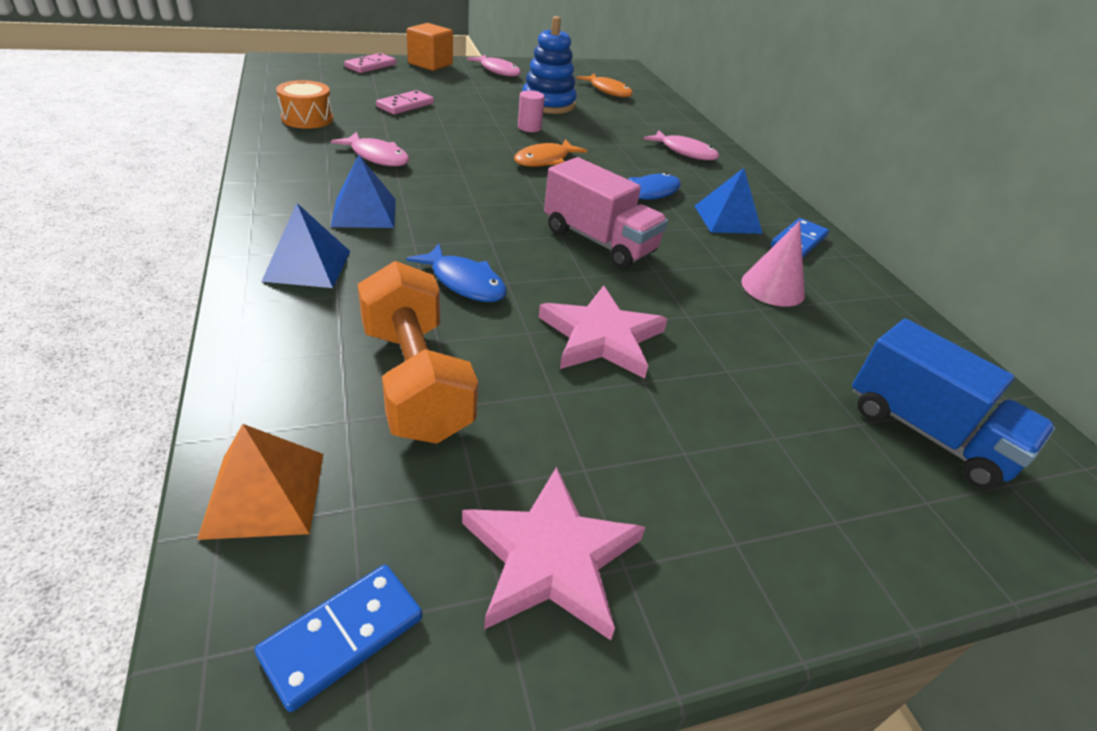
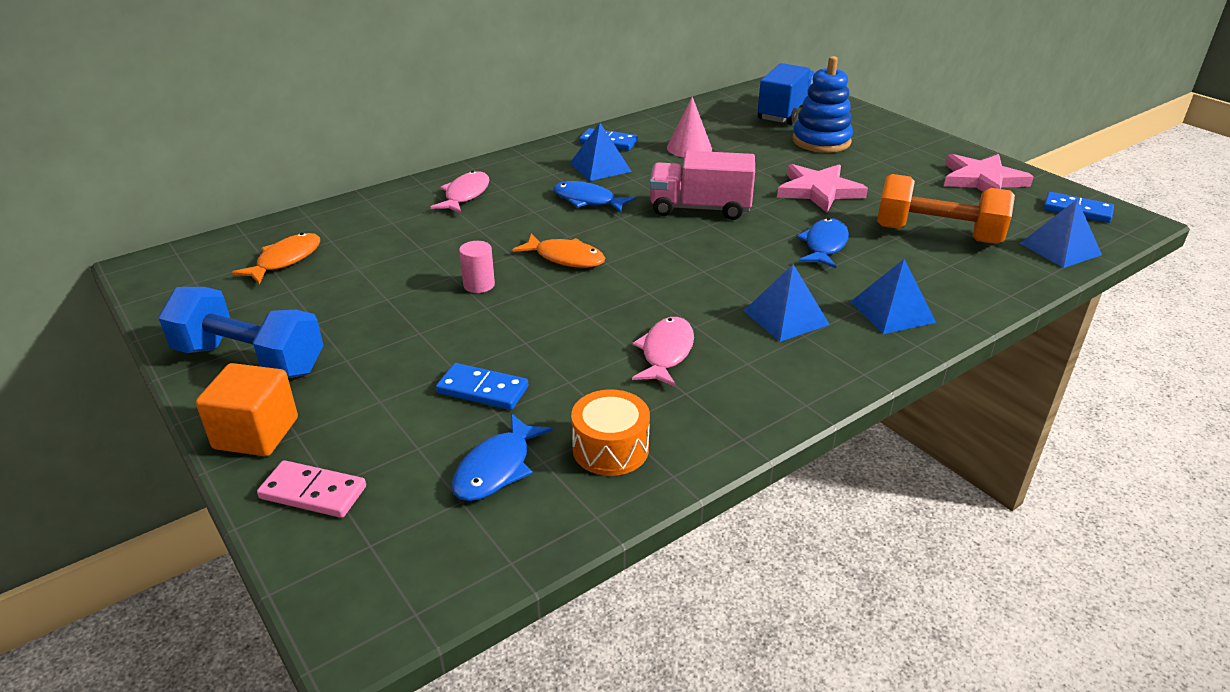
camera: 105 degrees left, 5 degrees down
(264, 494) = (1060, 249): orange pyramid -> blue pyramid
(333, 95) = (497, 468): none -> blue fish
(405, 105) = (483, 390): pink domino -> blue domino
(416, 381) = (937, 234): orange dumbbell -> orange dumbbell turned 60 degrees clockwise
(498, 71) = (250, 360): pink fish -> blue dumbbell
(548, 104) = (379, 290): blue stacking toy -> blue stacking toy (821, 141)
(599, 241) = (700, 208): pink truck -> pink truck turned 105 degrees counterclockwise

